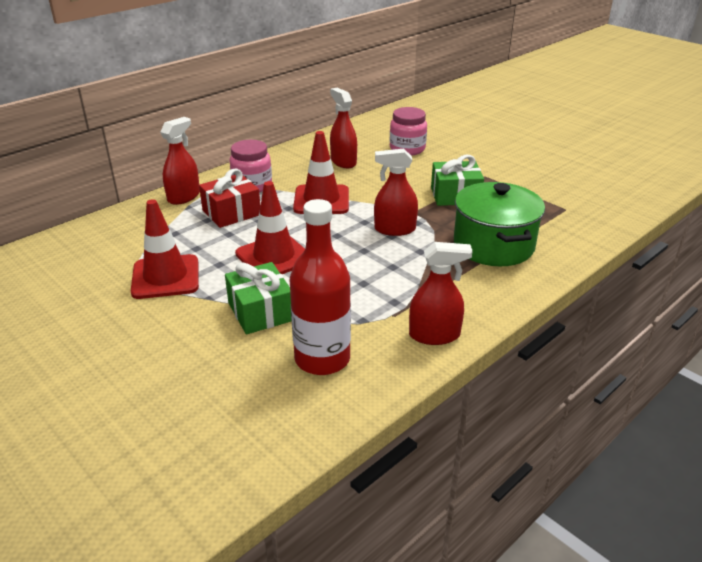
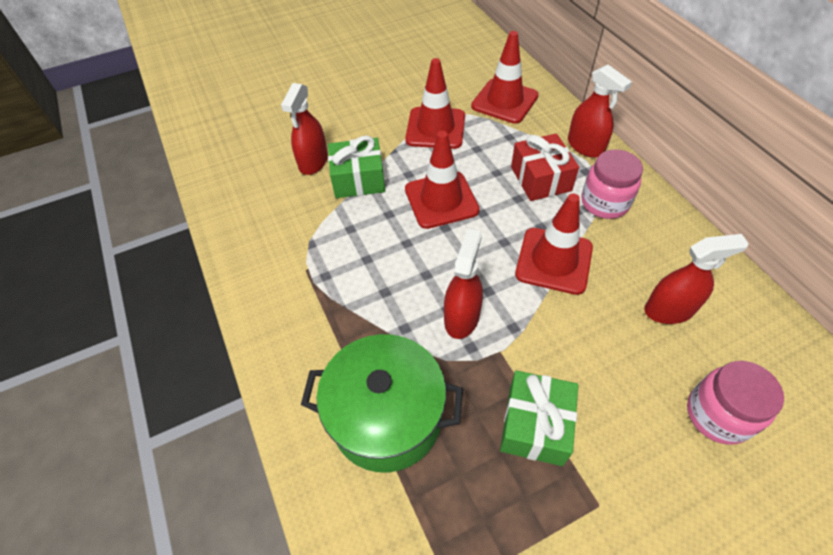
camera: 110 degrees right, 20 degrees up
(115, 242) = (504, 101): none -> red traffic cone
(322, 359) = (278, 207): red bottle -> none
(434, 335) = (261, 292): red spray bottle -> red spray bottle (313, 162)

